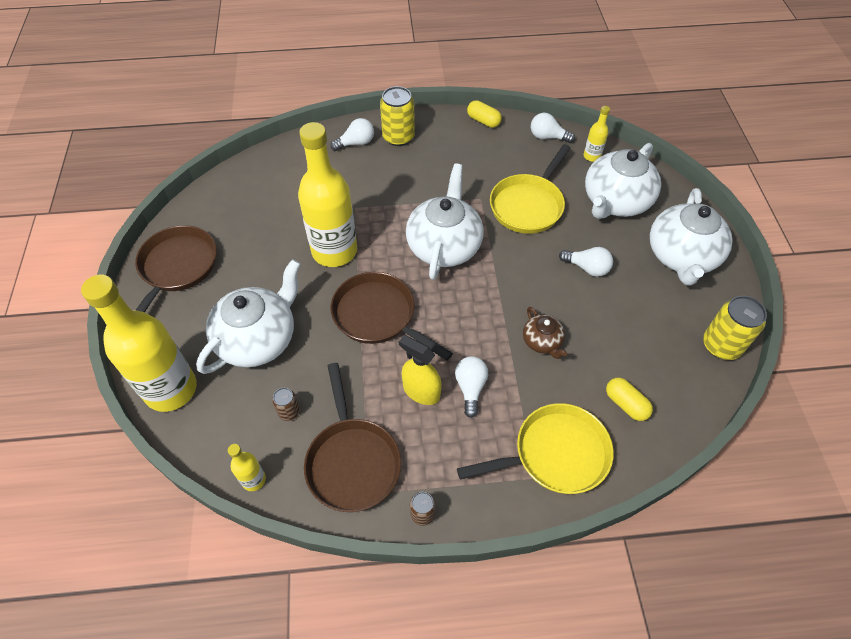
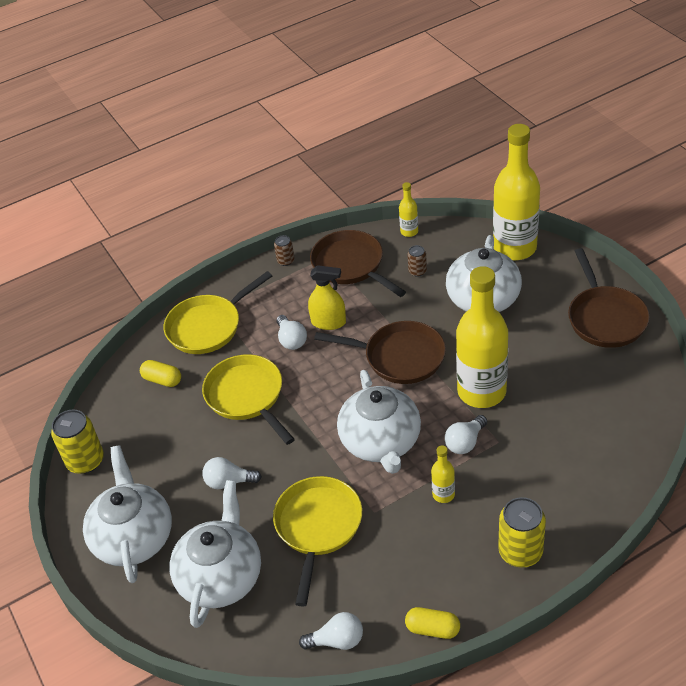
camera: 160 degrees right, 10 degrees down
(356, 143) = (562, 519): white light bulb -> white light bulb (465, 442)
(542, 342) = (247, 397): brown teapot -> yellow pan
(592, 156) = (269, 634): yellow bottle -> yellow bottle (443, 494)

